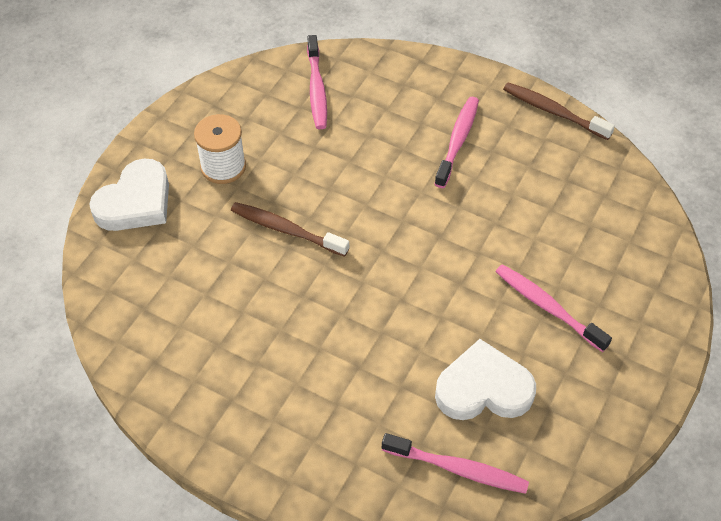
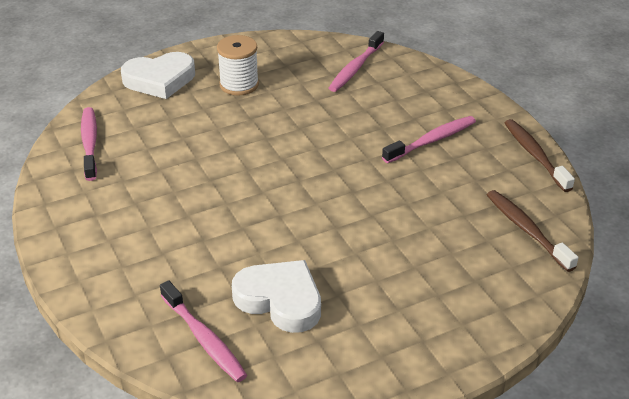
camera: 35 degrees right, 15 degrees down
(286, 230) = (242, 137): brown toothbrush -> brown toothbrush (527, 230)
(547, 307) = (390, 275): pink toothbrush -> pink toothbrush (90, 143)

